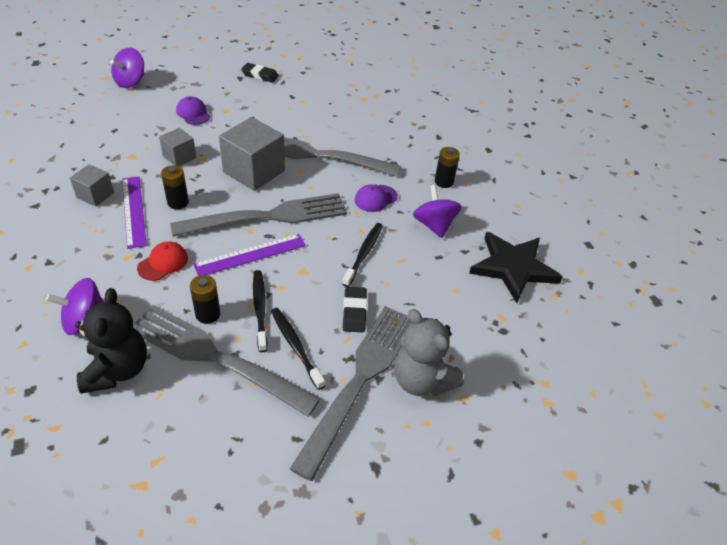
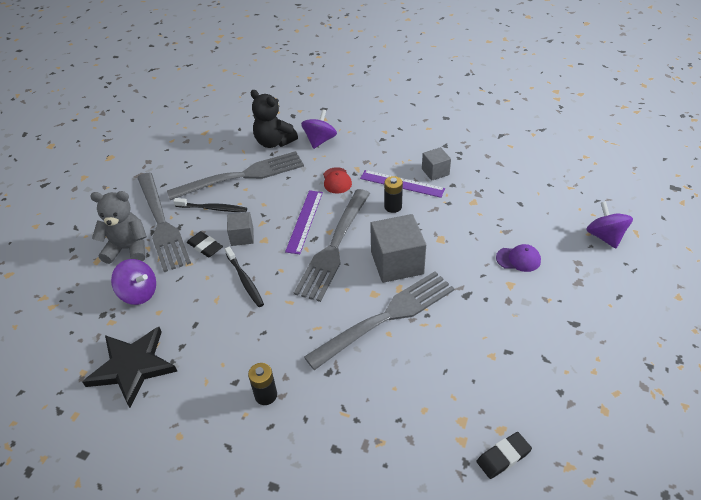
camera: 135 degrees right, 0 degrees up
(179, 157) = (452, 227): grey cube -> grey cube (242, 237)
(208, 314) = (275, 184): black battery -> none
(260, 75) = (571, 344): black eraser -> black eraser (503, 457)
(260, 308) = (256, 206): black toothbrush -> none
(375, 198) = (293, 325): purple cap -> none
(434, 225) = (226, 345): purple spinning top -> purple spinning top (139, 293)

